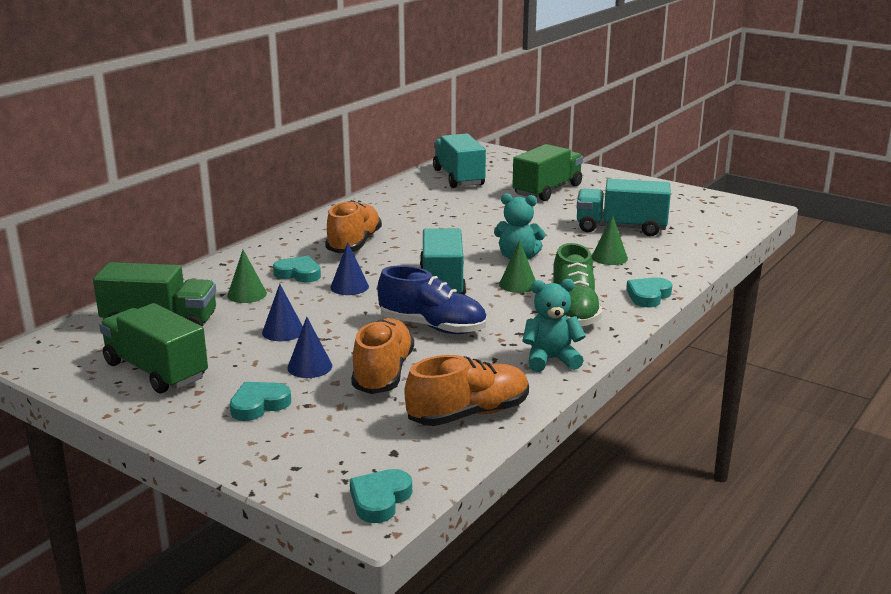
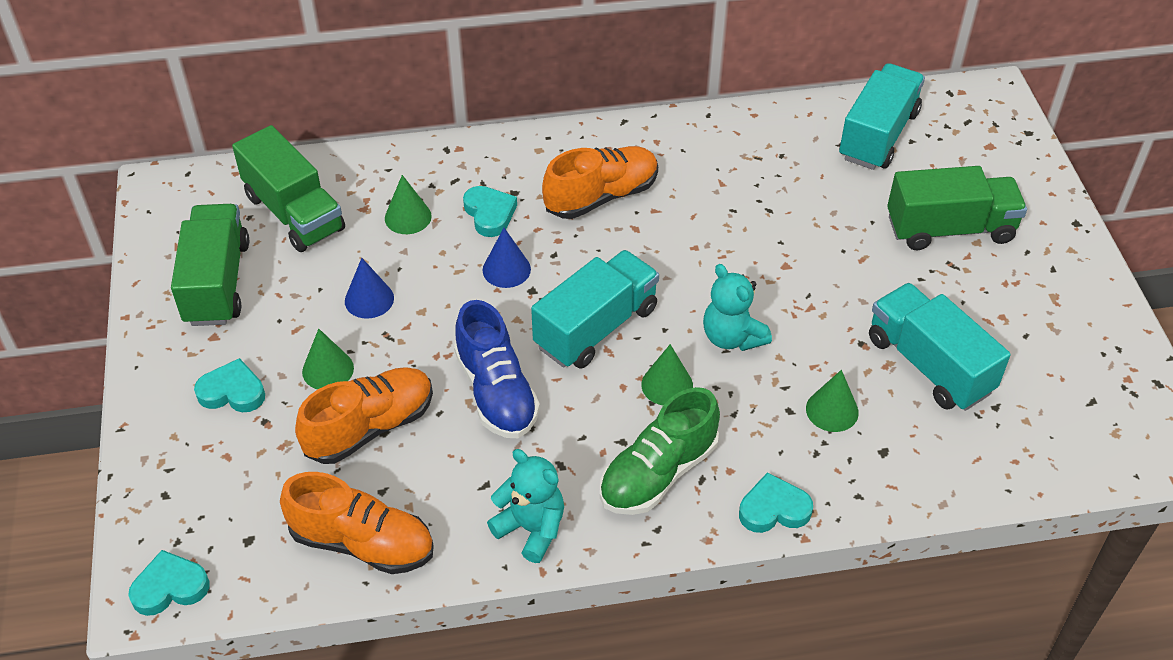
camera: 45 degrees right, 25 degrees up
(309, 367) = (328, 369): blue cone -> green cone

